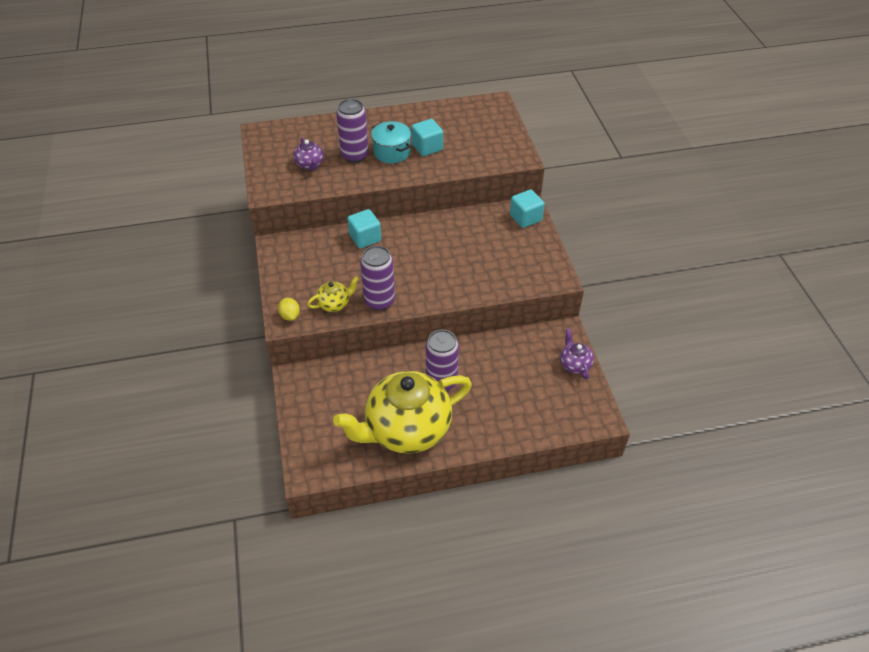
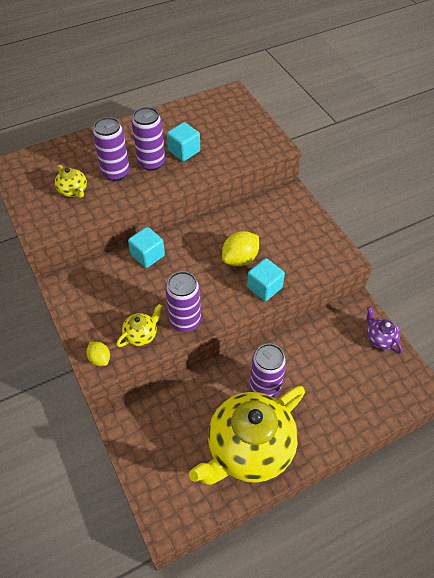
camera: 15 degrees left, 5 degrees up
(310, 164) = (73, 191): purple teapot -> yellow teapot
(392, 152) = (151, 162): turquoise pot -> purple can
(452, 258) = (240, 259): none -> yellow lemon
(525, 218) = (293, 203): turquoise cube -> turquoise cube (264, 287)

